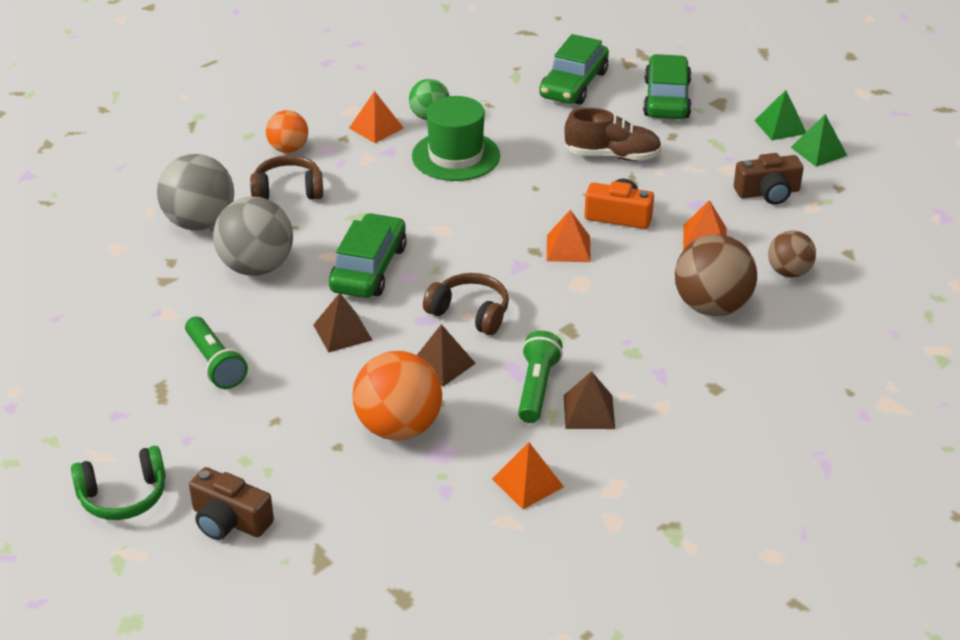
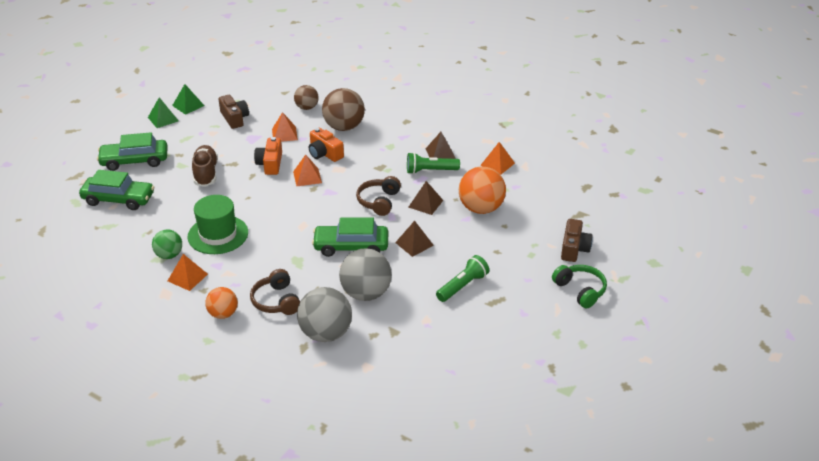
camera: 105 degrees left, 0 degrees up
(632, 274) = (324, 153): none -> orange camera

